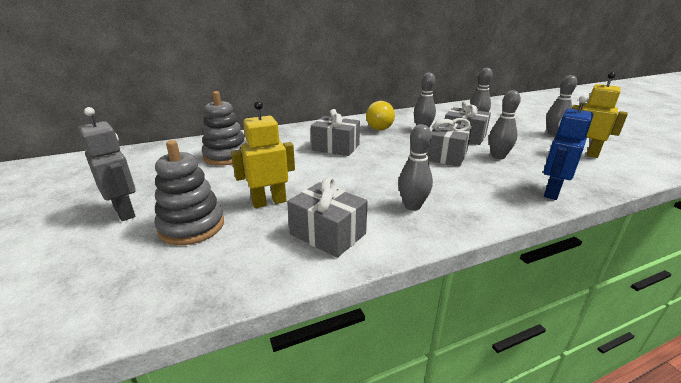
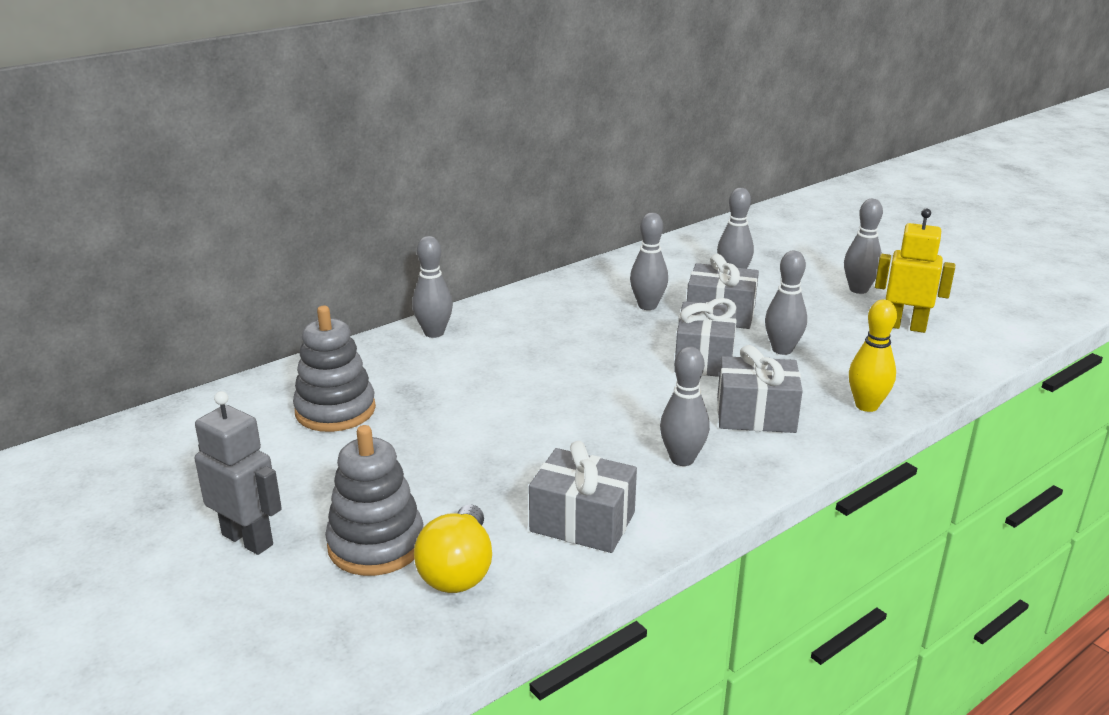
camera: 15 degrees left, 0 degrees up
(269, 202) = (467, 486): yellow robot -> none
(301, 130) = (434, 333): none -> grey bowling pin
(335, 147) = (516, 365): grey gift -> grey gift (755, 415)
(381, 127) = (574, 309): yellow light bulb -> yellow light bulb (458, 570)
(551, 192) = (866, 406): blue robot -> yellow bowling pin

